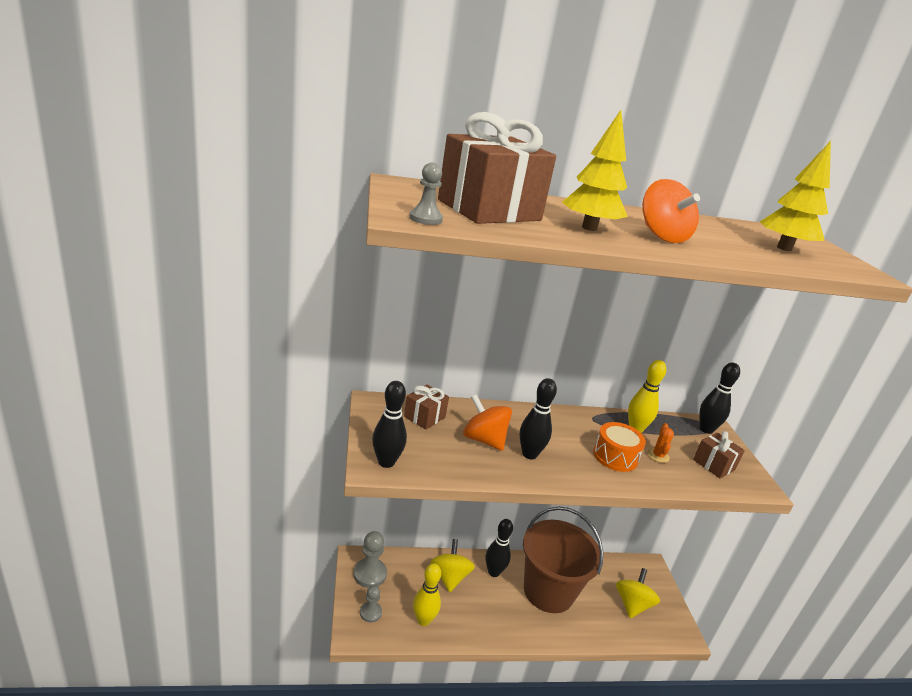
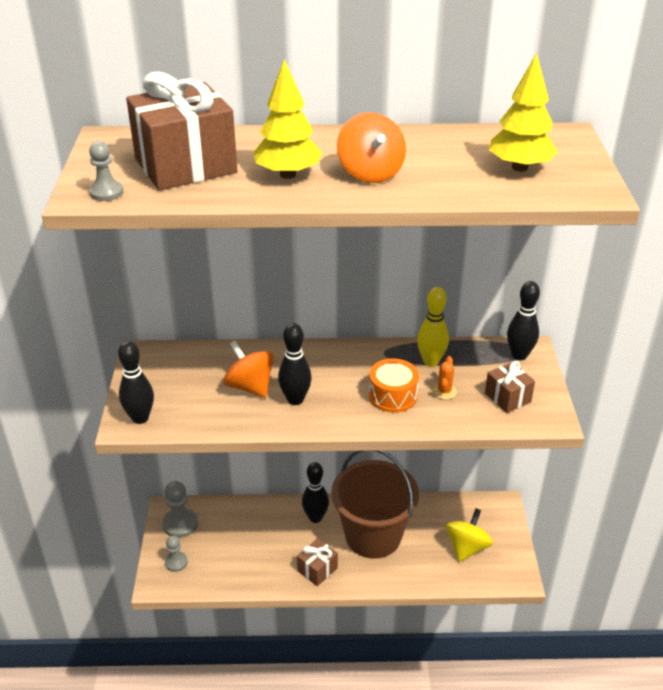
camera: 10 degrees right, 10 degrees up
(423, 620) = (230, 568): yellow bowling pin -> none
(424, 417) = (192, 365): brown gift -> brown gift (317, 569)
(450, 577) = (265, 524): yellow spinning top -> none

